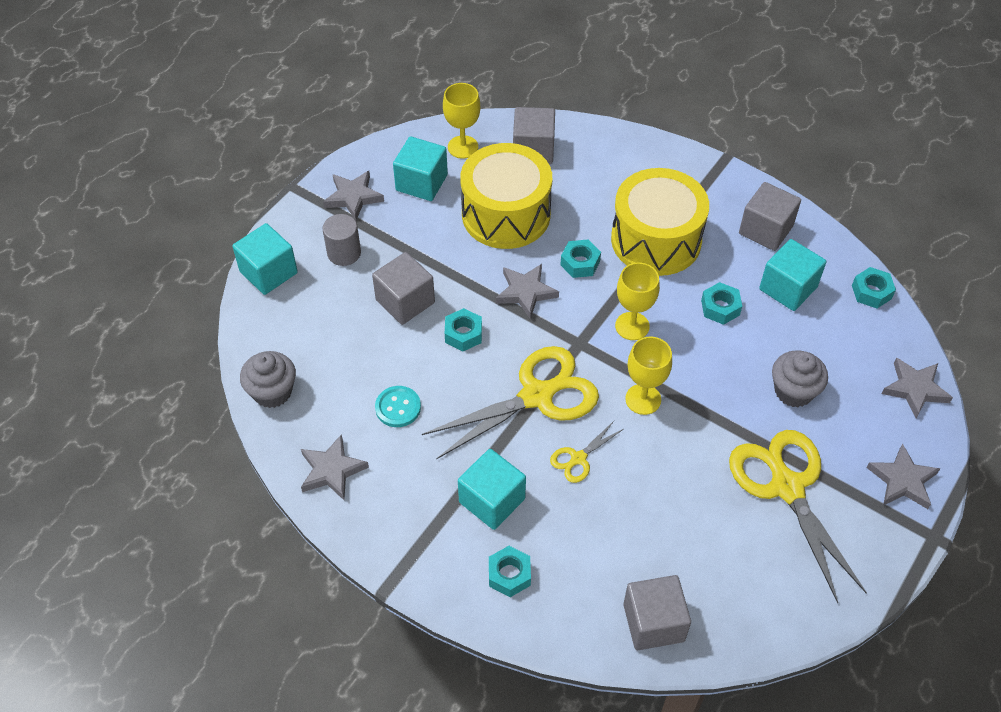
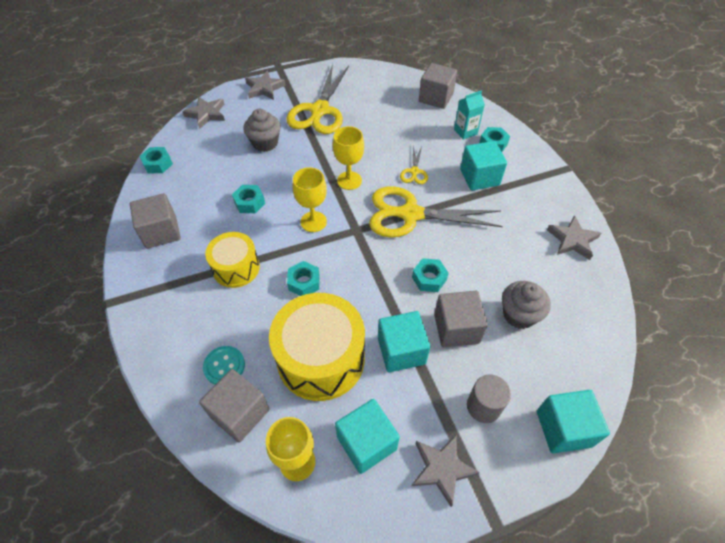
camera: 145 degrees left, 0 degrees up
(272, 392) = (597, 314): grey cupcake -> grey cupcake (519, 315)
(398, 407) = (507, 254): turquoise button -> turquoise button (224, 366)
(525, 292) = (361, 283): grey star -> none
(562, 574) = (465, 132): none -> turquoise carton
(578, 459) = (414, 172): yellow scissors -> yellow scissors turned 105 degrees clockwise
(656, 240) = (236, 268): yellow drum -> yellow drum, size x0.60
(788, 288) = (198, 191): turquoise cube -> turquoise cube (401, 351)

